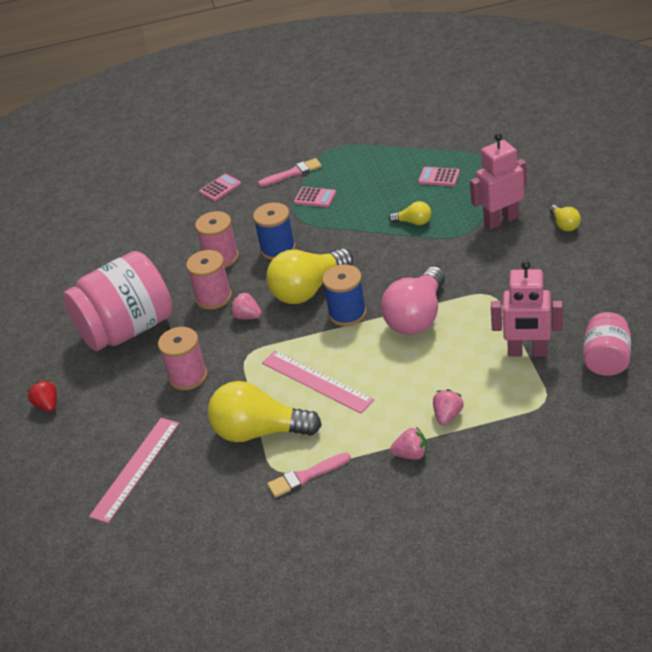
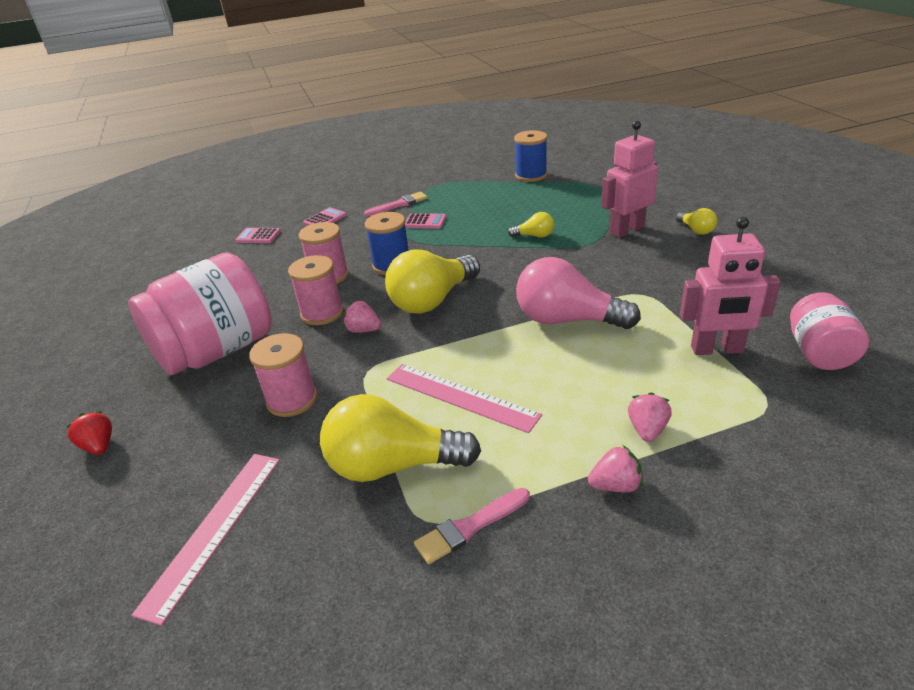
camera: 10 degrees left, 5 degrees down
(347, 313) = (483, 321): blue spool -> blue spool (531, 175)
(417, 317) = (567, 320): pink light bulb -> pink light bulb turned 90 degrees clockwise
(439, 177) = (548, 200): pink calculator -> pink calculator (258, 236)

